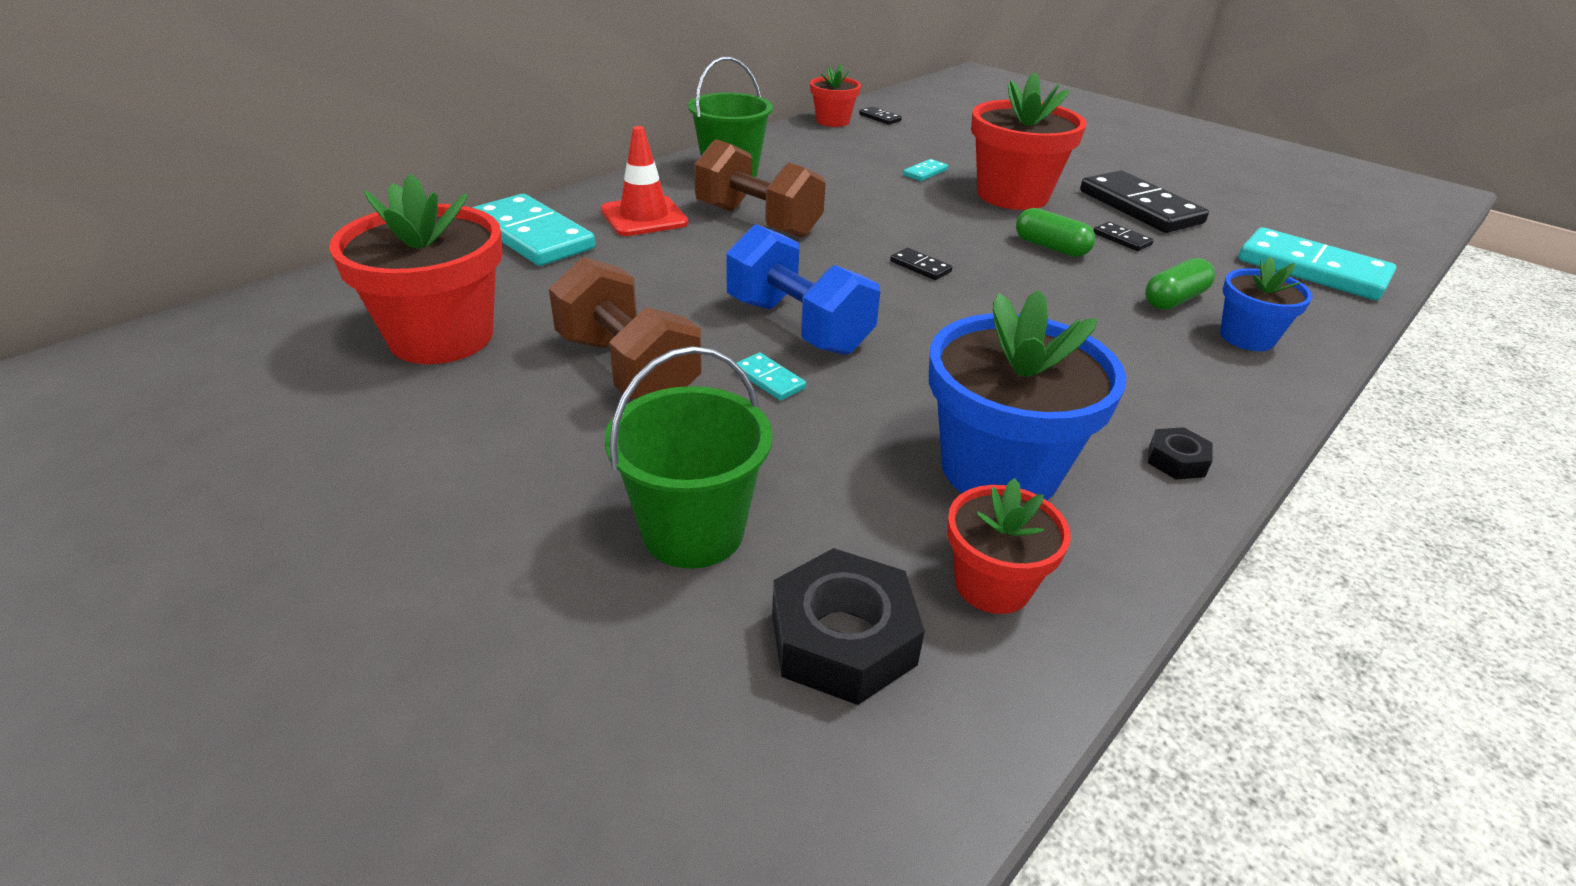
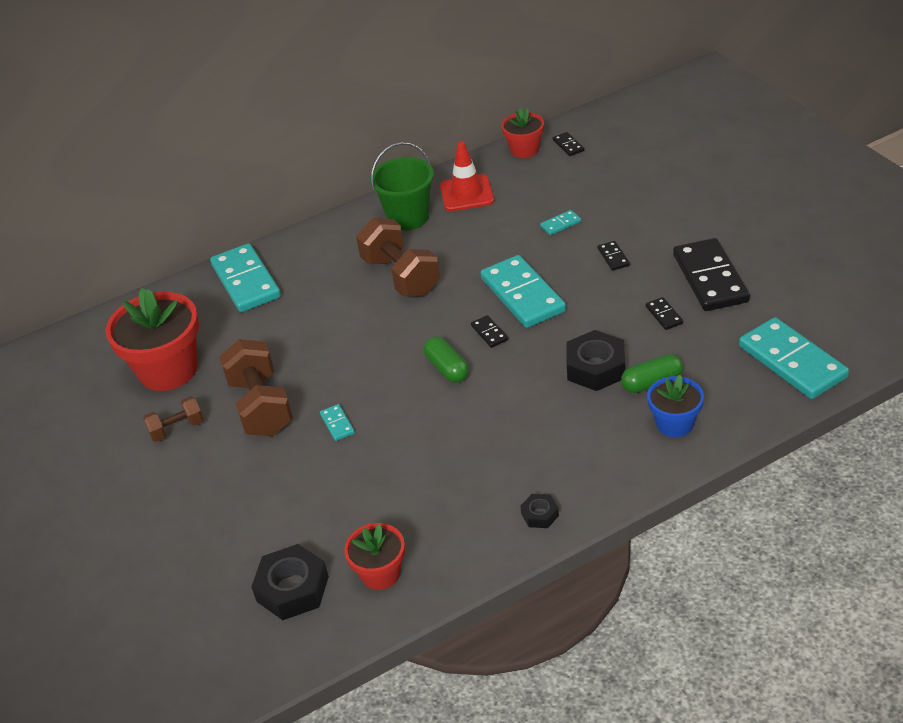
camera: 25 degrees right, 5 degrees up
(487, 411) = (177, 429): none -> brown dumbbell
(644, 217) = (325, 266): red traffic cone -> red traffic cone (466, 193)
(693, 531) = (251, 520): green bucket -> none
(798, 326) = (376, 382): blue dumbbell -> none
(932, 230) = (522, 295): none -> turquoise domino
(999, 469) = (431, 506): blue flower pot -> none
(1012, 195) = (613, 257): red flower pot -> black domino
(1051, 247) = (600, 320): green capsule -> green capsule (447, 368)
(1090, 290) = (596, 368): none -> black nut

